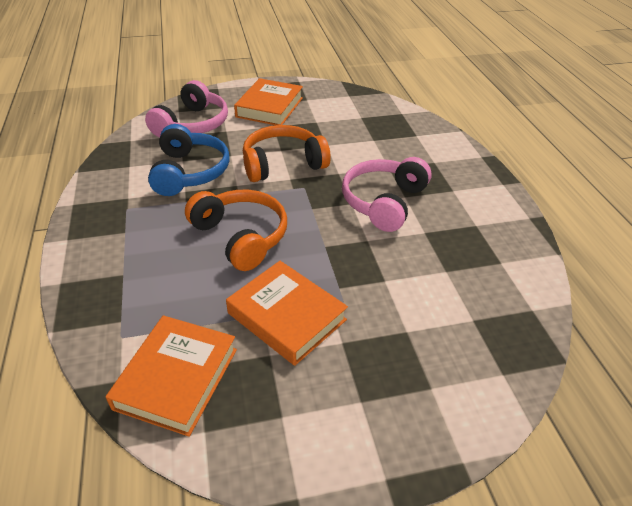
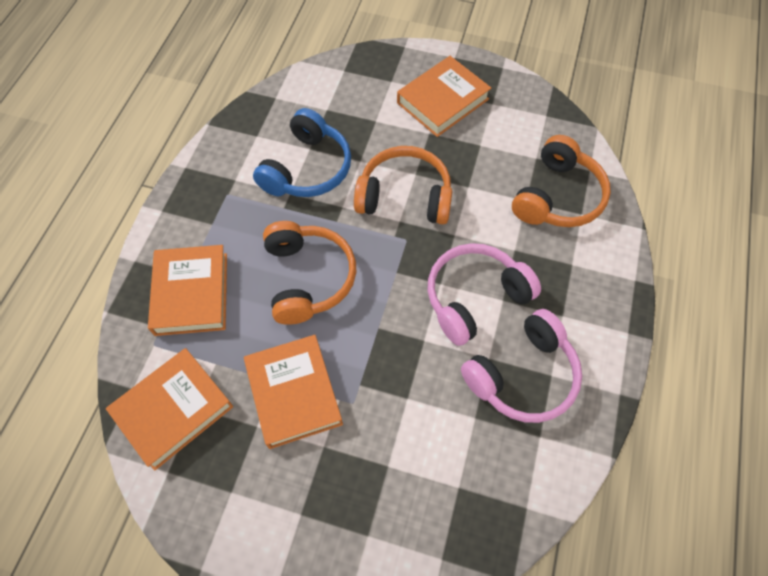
camera: 30 degrees right, 20 degrees up
(137, 285) = (191, 293): none -> orange book
(192, 124) = (347, 97): pink headphones -> pink headphones (523, 375)
(393, 131) = (557, 196): none -> orange headphones

